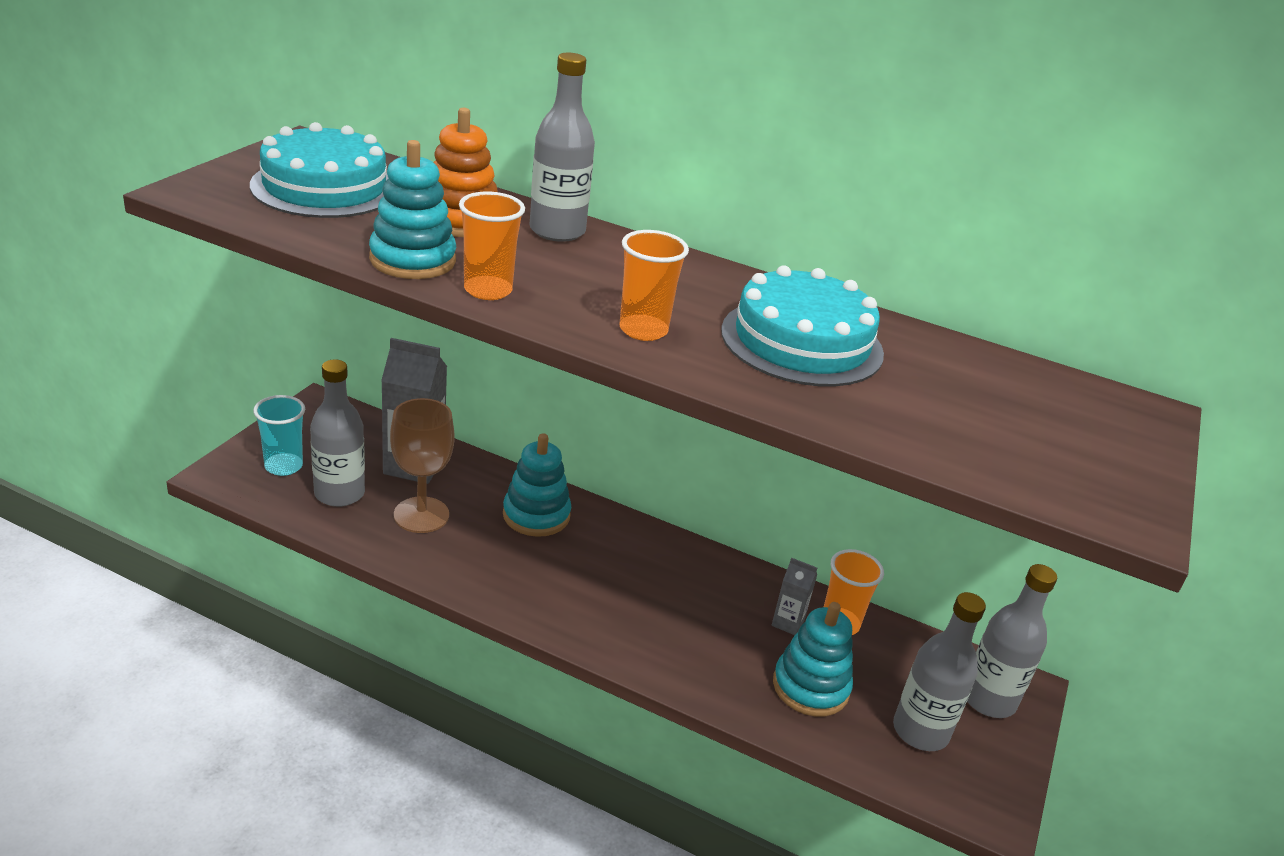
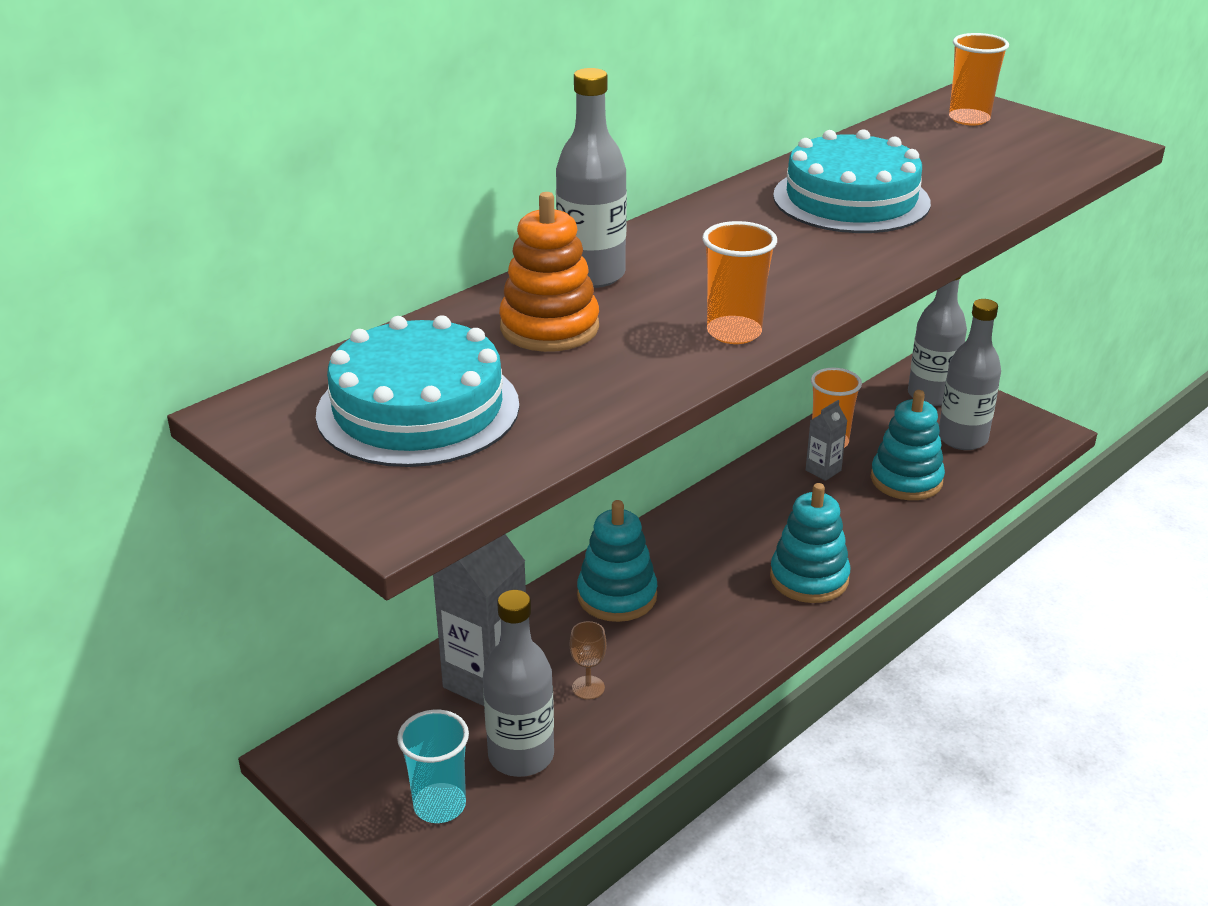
camera: 65 degrees left, 0 degrees up
(412, 260) = (652, 368): turquoise stacking toy -> turquoise stacking toy (809, 578)
(421, 515) = (588, 687): brown goblet -> brown goblet, size x0.48
(643, 330) = (827, 265): orange cup -> orange cup (969, 119)

